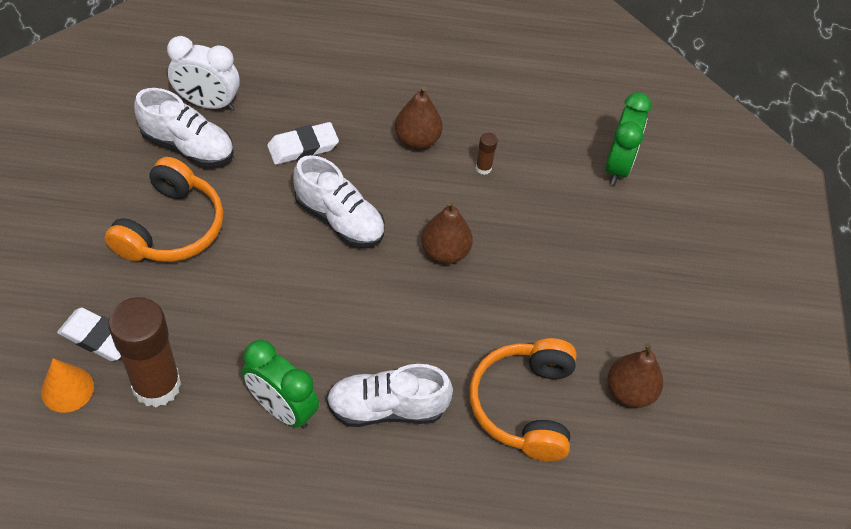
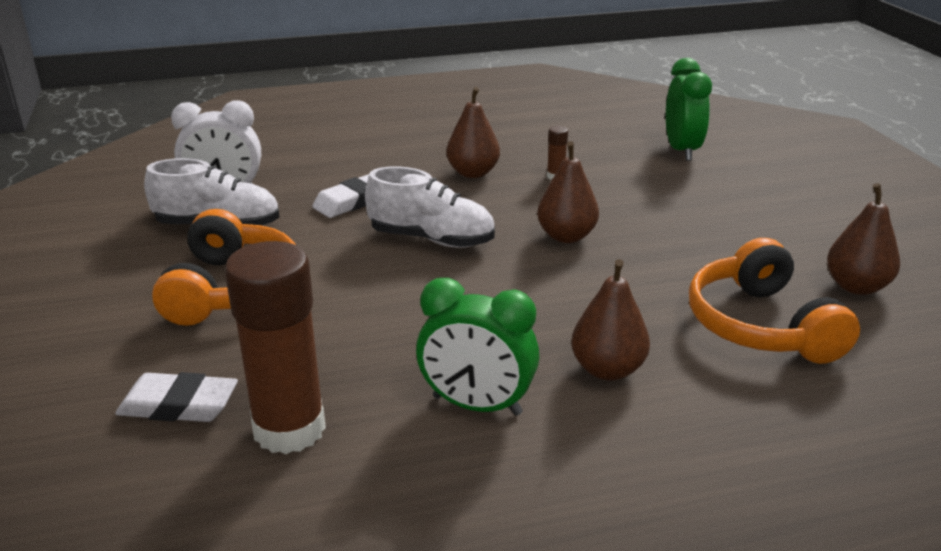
camera: 15 degrees left, 25 degrees down
(67, 389) = (155, 468): orange cone -> none
(386, 408) = (607, 369): white shoe -> brown pear

